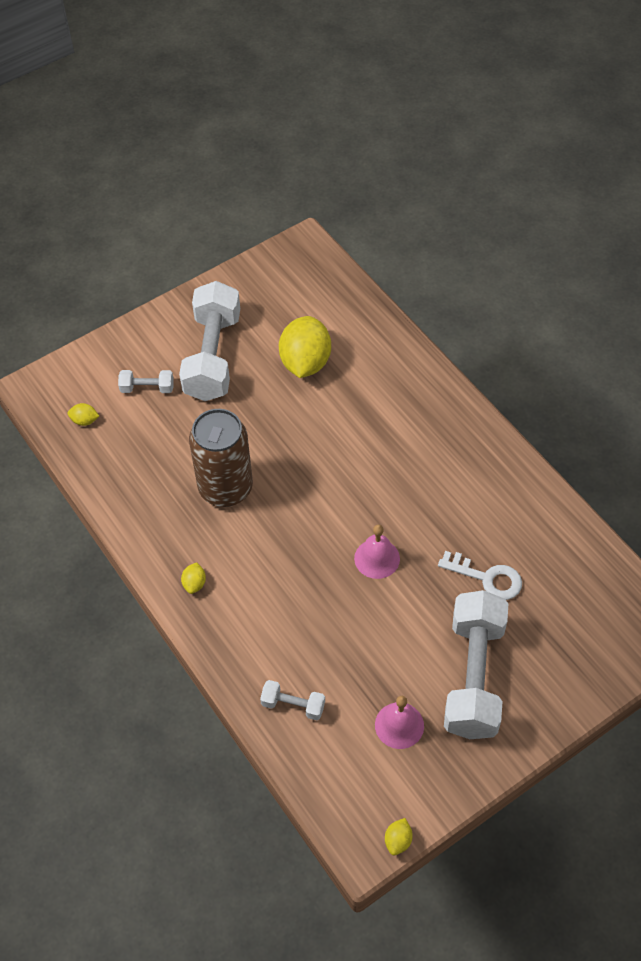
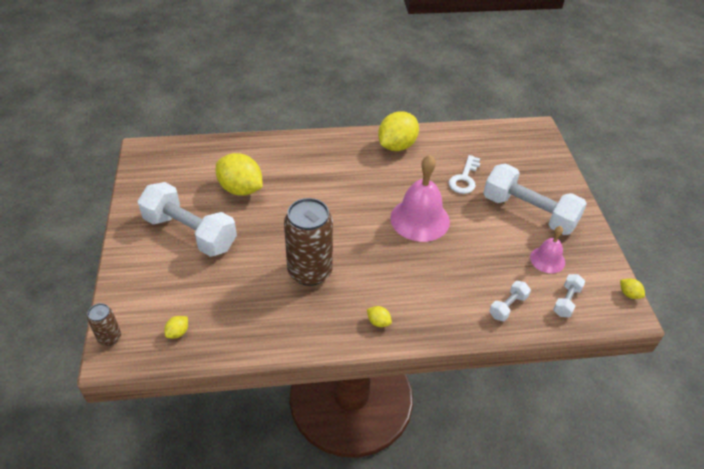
camera: 65 degrees left, 10 degrees down
(50, 373) = (109, 338): none -> brown can
(147, 388) = (183, 281): white dumbbell -> white dumbbell (566, 301)
(377, 558) = (420, 219): pink bell -> pink bell, size x1.80
(487, 578) = (464, 178): white key -> white key turned 150 degrees clockwise
(495, 477) = (397, 146): none -> yellow lemon

